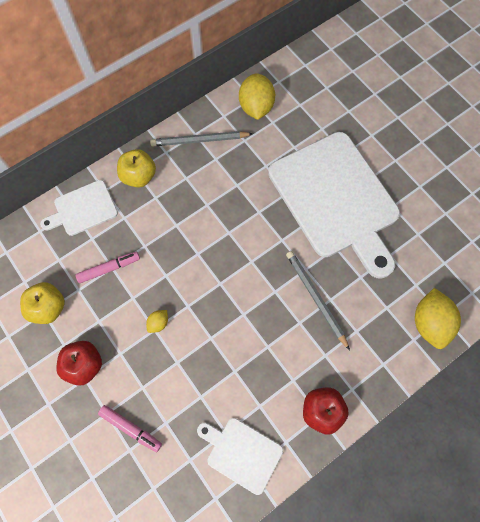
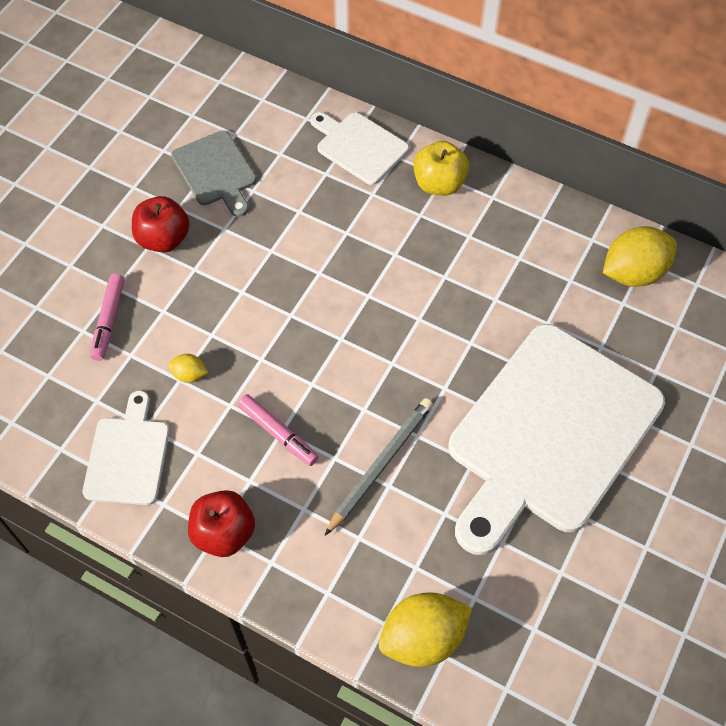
camera: 65 degrees right, 10 degrees down
(48, 307) = (216, 172): yellow apple -> grey cutting board
(109, 268) = (296, 209): pink marker -> pink marker (278, 433)
(158, 323) = (252, 292): yellow lemon -> yellow lemon (189, 375)
(199, 140) = (535, 227): grey pencil -> none

